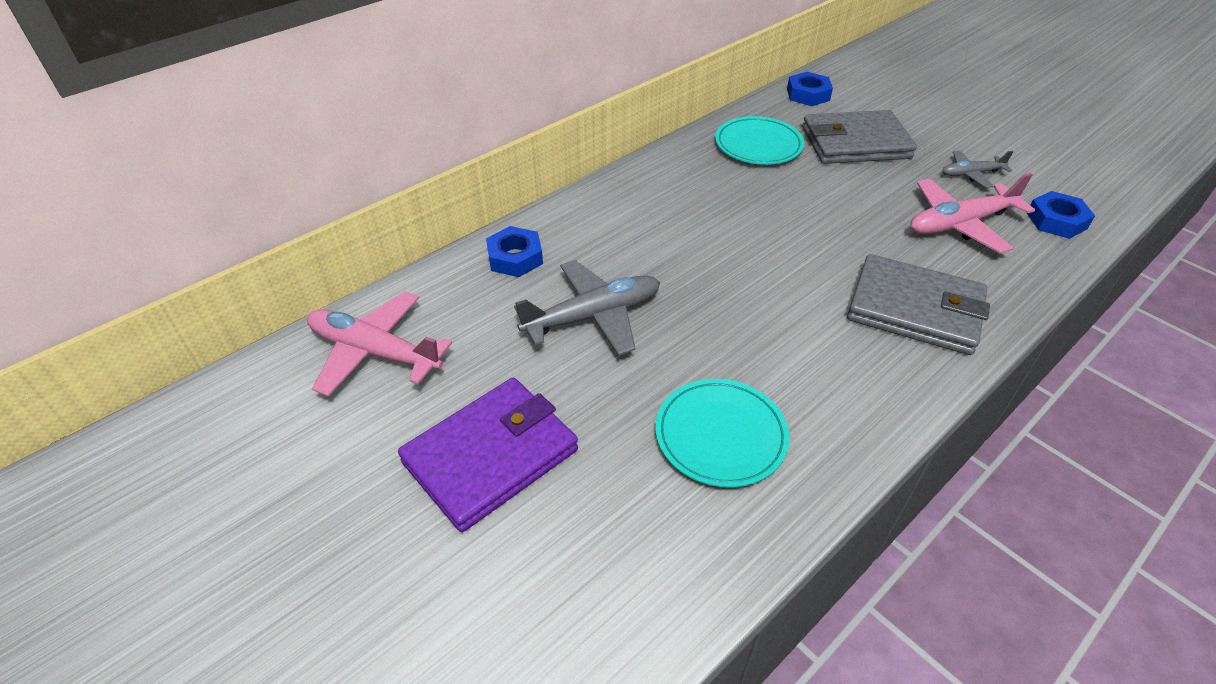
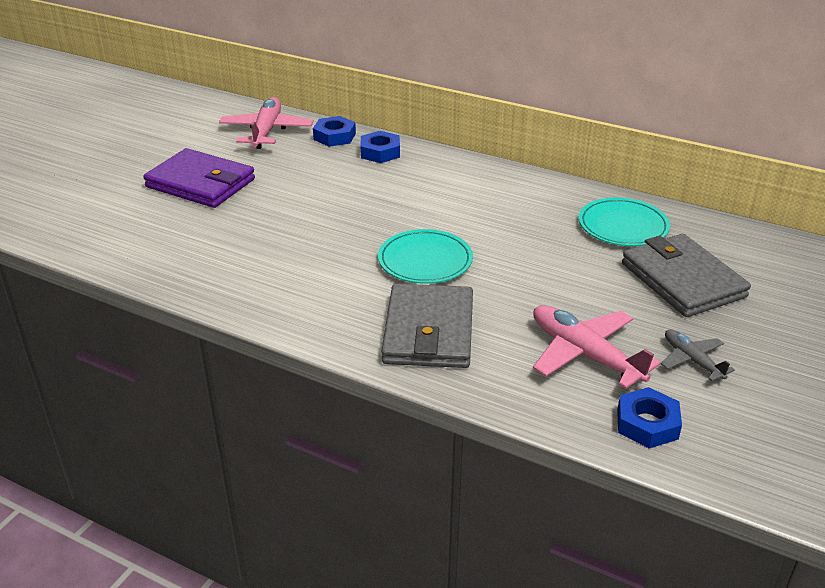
camera: 70 degrees right, 10 degrees down
(593, 316) = (336, 191): grey plane -> none
(720, 435) = (245, 256): turquoise plate -> turquoise plate (425, 261)
(808, 94) = (754, 243): blue nut -> blue nut (334, 136)

